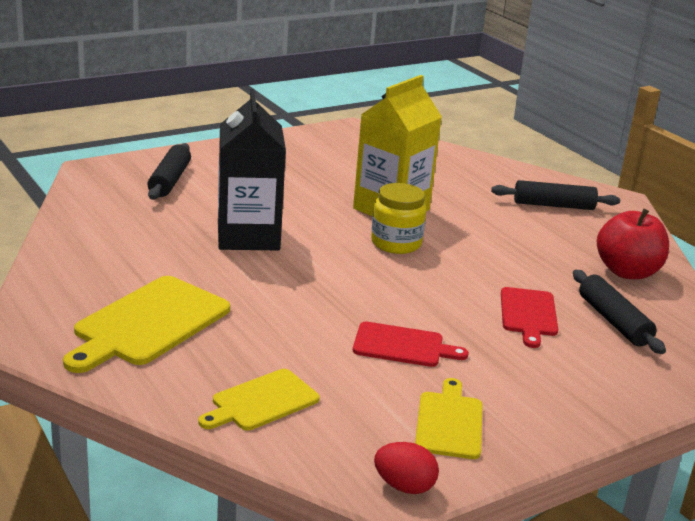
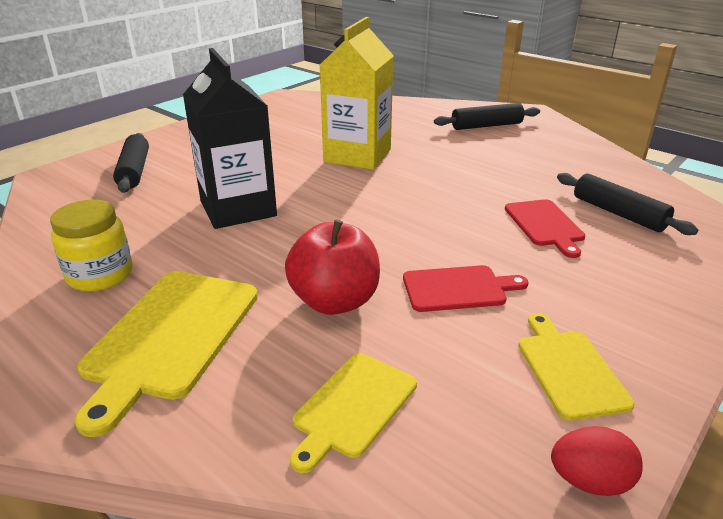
camera: 15 degrees left, 5 degrees up
(396, 243) = (381, 185): yellow jar -> yellow jar (100, 275)
(627, 272) = (589, 167): red apple -> red apple (335, 301)

